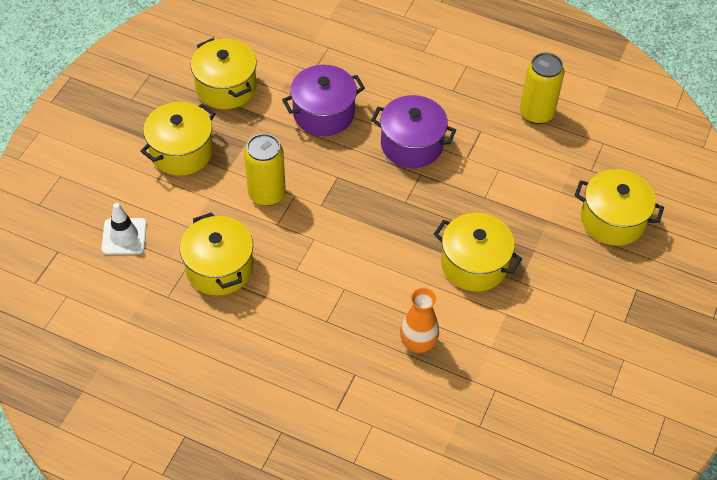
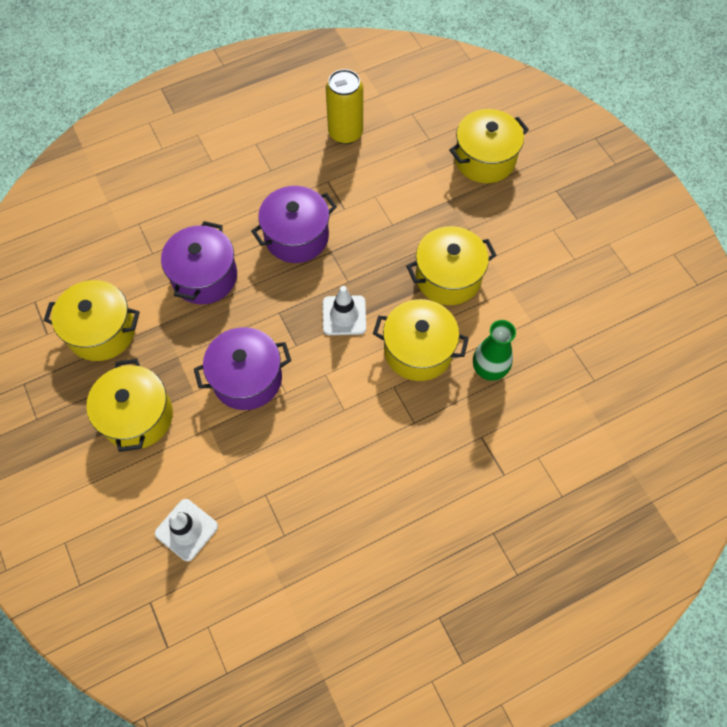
camera: 50 degrees left, 10 degrees up
(219, 268) = (290, 470): yellow pot -> yellow pot (418, 350)
(267, 194) = (247, 378): yellow can -> purple pot
(374, 218) = (344, 315): none -> white traffic cone
(418, 343) = (489, 370): orange vase -> green vase

